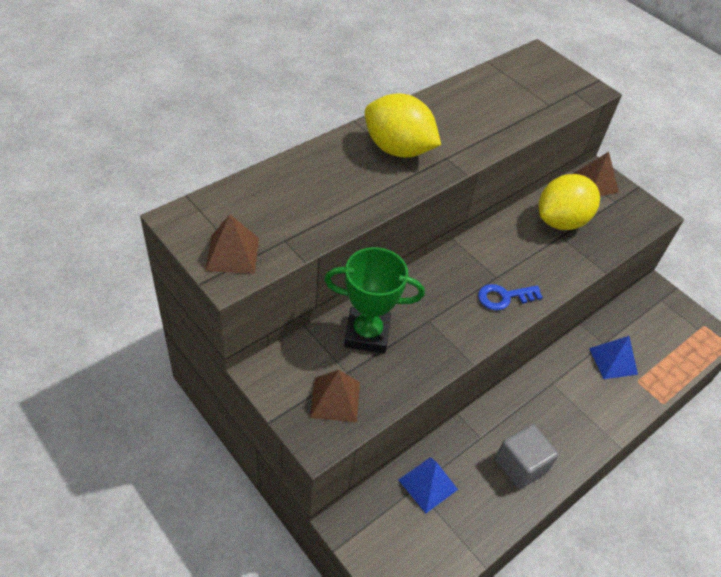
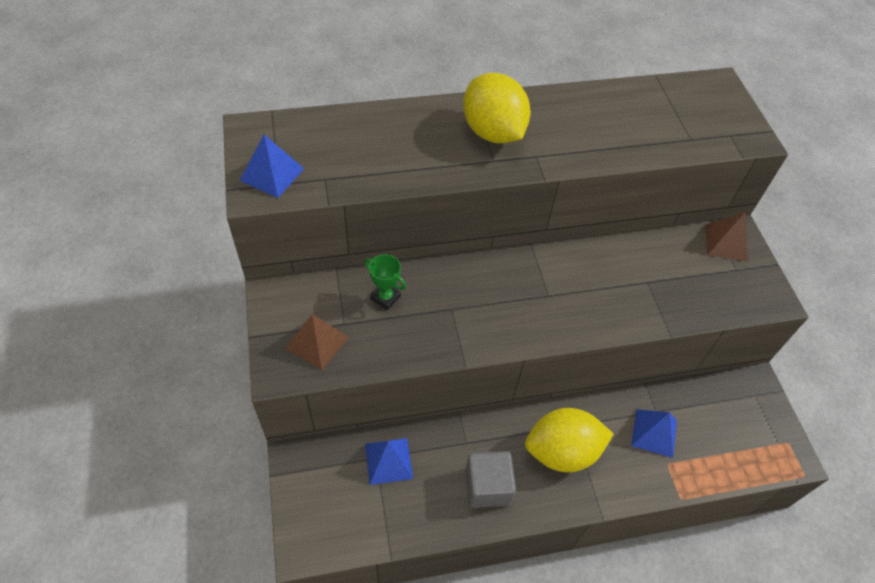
camera: 30 degrees right, 5 degrees up
(232, 254) = (272, 174): brown pyramid -> blue pyramid
(367, 334) = (385, 297): green trophy -> green trophy, size x0.53
(504, 297) = (542, 317): blue key -> none
(561, 221) = (659, 267): yellow lemon -> yellow lemon (562, 451)

